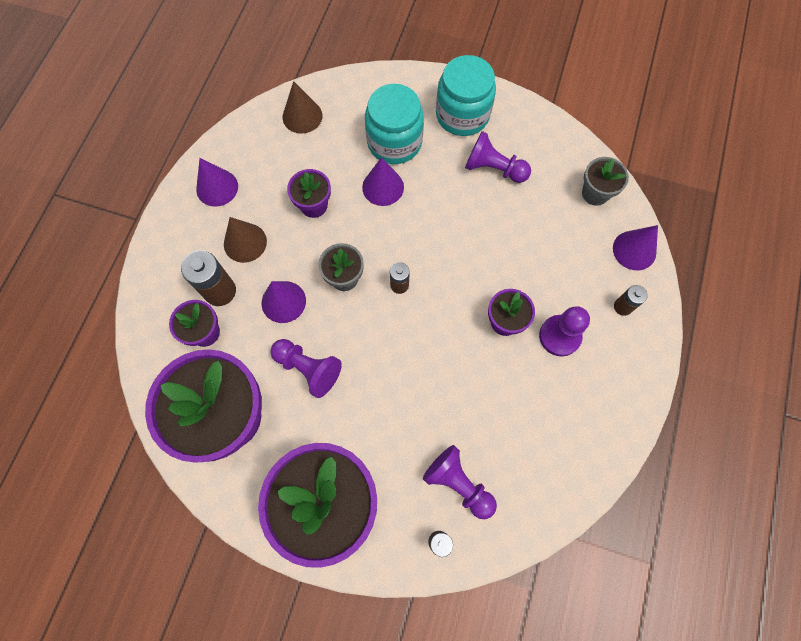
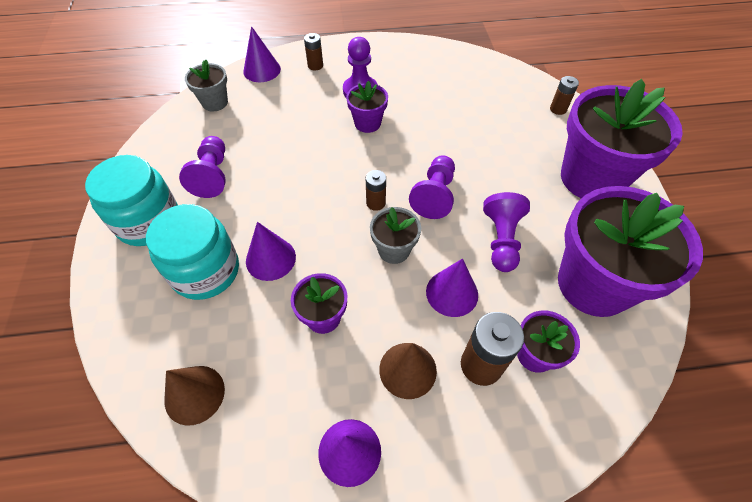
camera: 115 degrees left, 15 degrees down
(458, 483) = (511, 111): purple pawn -> purple pawn (434, 195)

